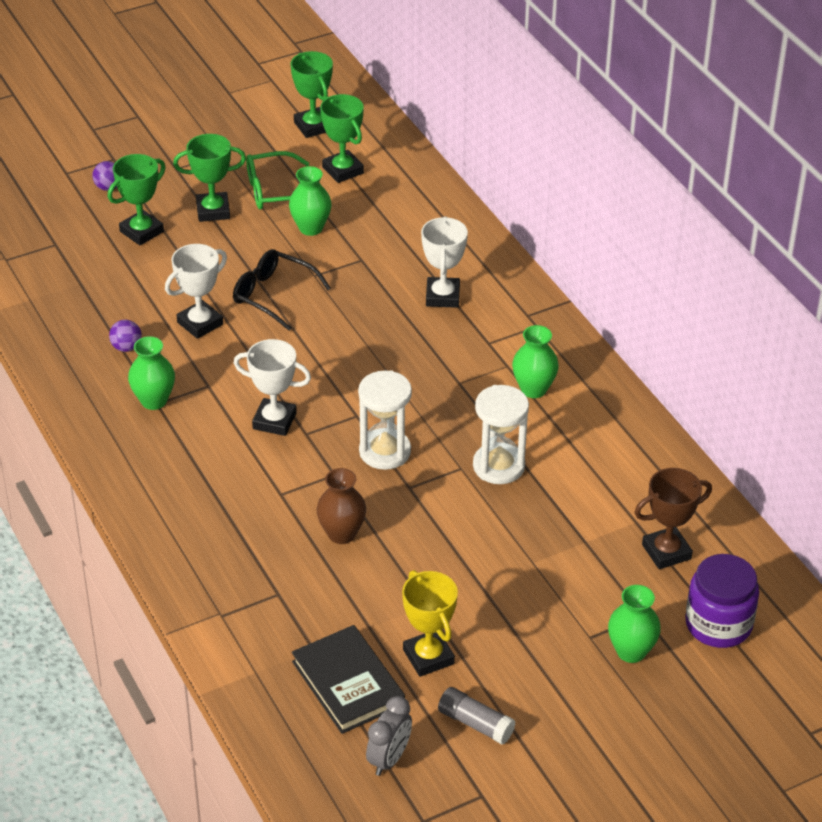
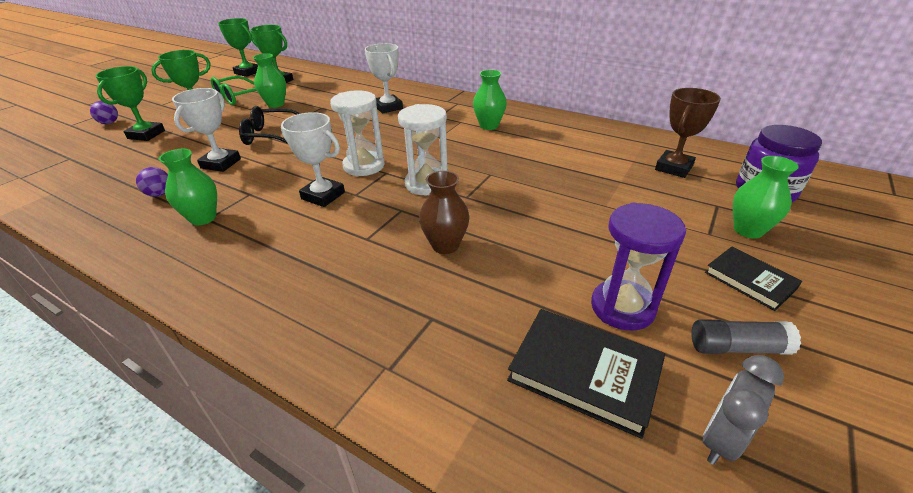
camera: 30 degrees left, 5 degrees down
(274, 421) = (323, 196): white trophy -> white trophy turned 45 degrees clockwise
(389, 759) = (721, 439): grey clock -> grey clock turned 135 degrees counterclockwise
(428, 657) = (622, 307): yellow trophy -> purple hourglass
(498, 466) = (514, 165): white hourglass -> white hourglass (364, 166)
(560, 689) = (749, 280): none -> black book

